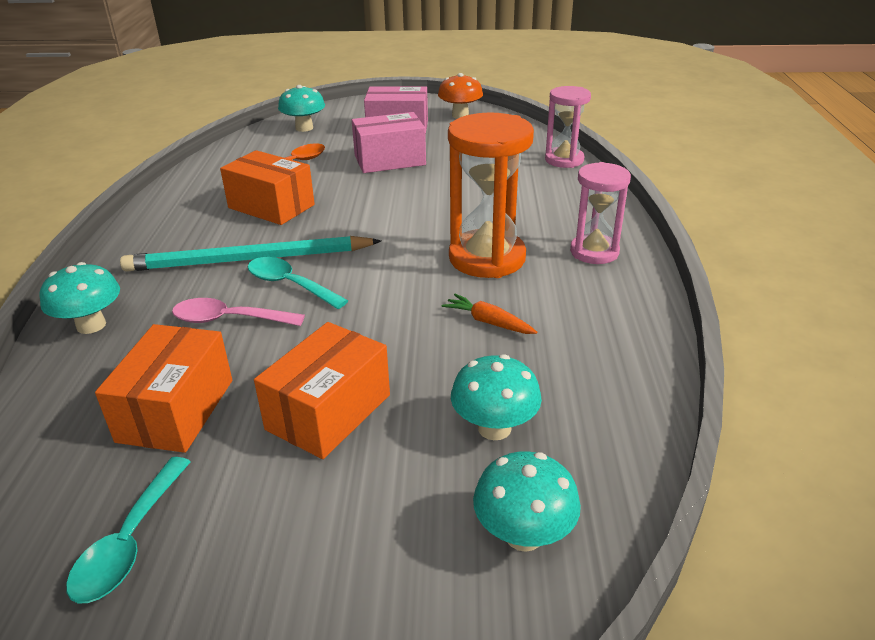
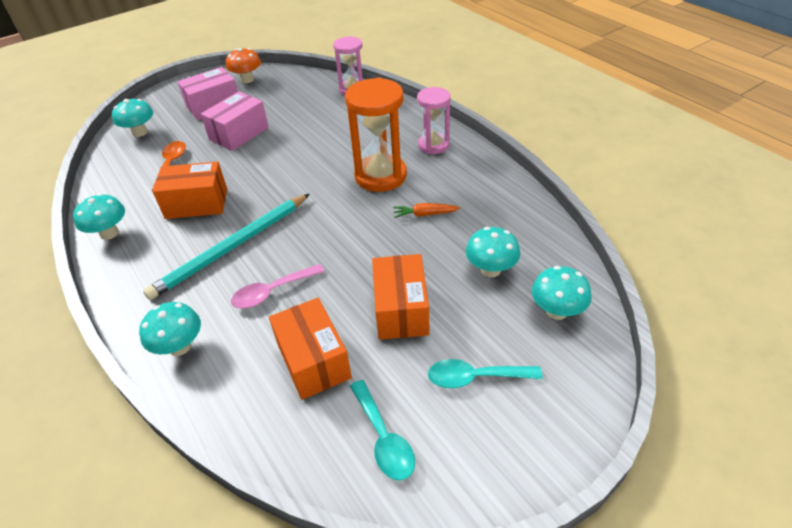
camera: 35 degrees left, 10 degrees up
(171, 200) = (109, 233): none -> turquoise mushroom
(289, 284) = (282, 250): turquoise spoon -> turquoise spoon (475, 377)

